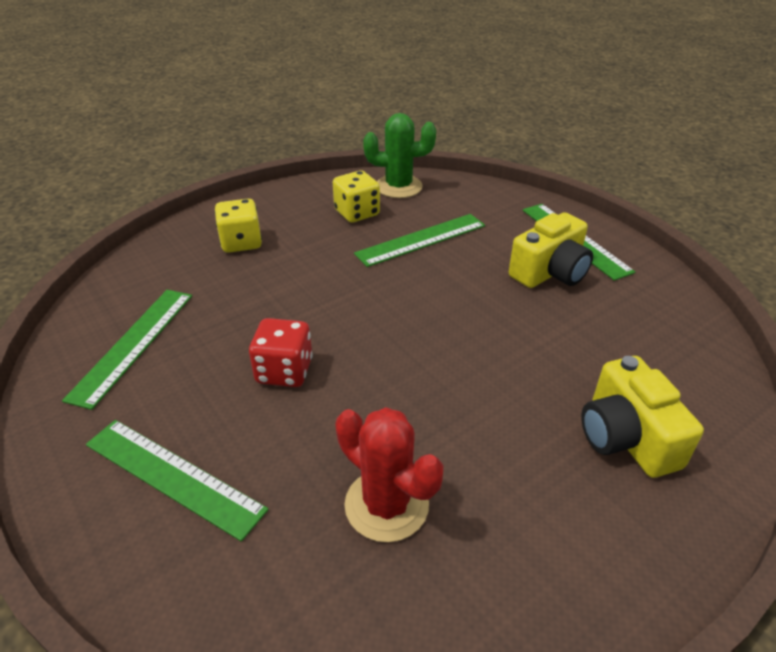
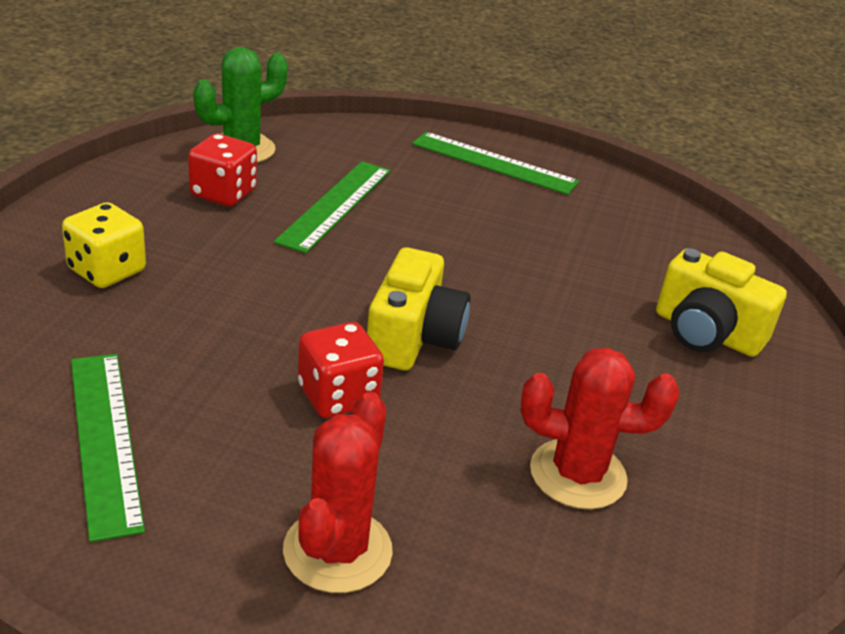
camera: 40 degrees left, 5 degrees down
(173, 476) = (337, 551): green ruler -> red cactus
(357, 213) = (223, 193): yellow dice -> red dice
(550, 272) = (503, 203): yellow camera -> yellow camera (413, 338)

